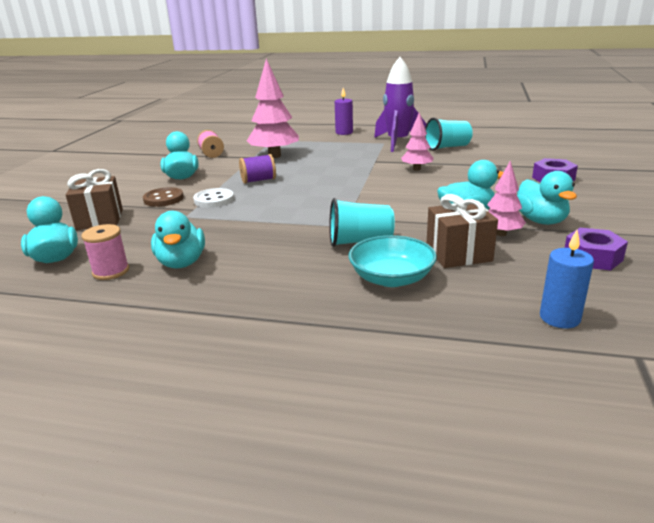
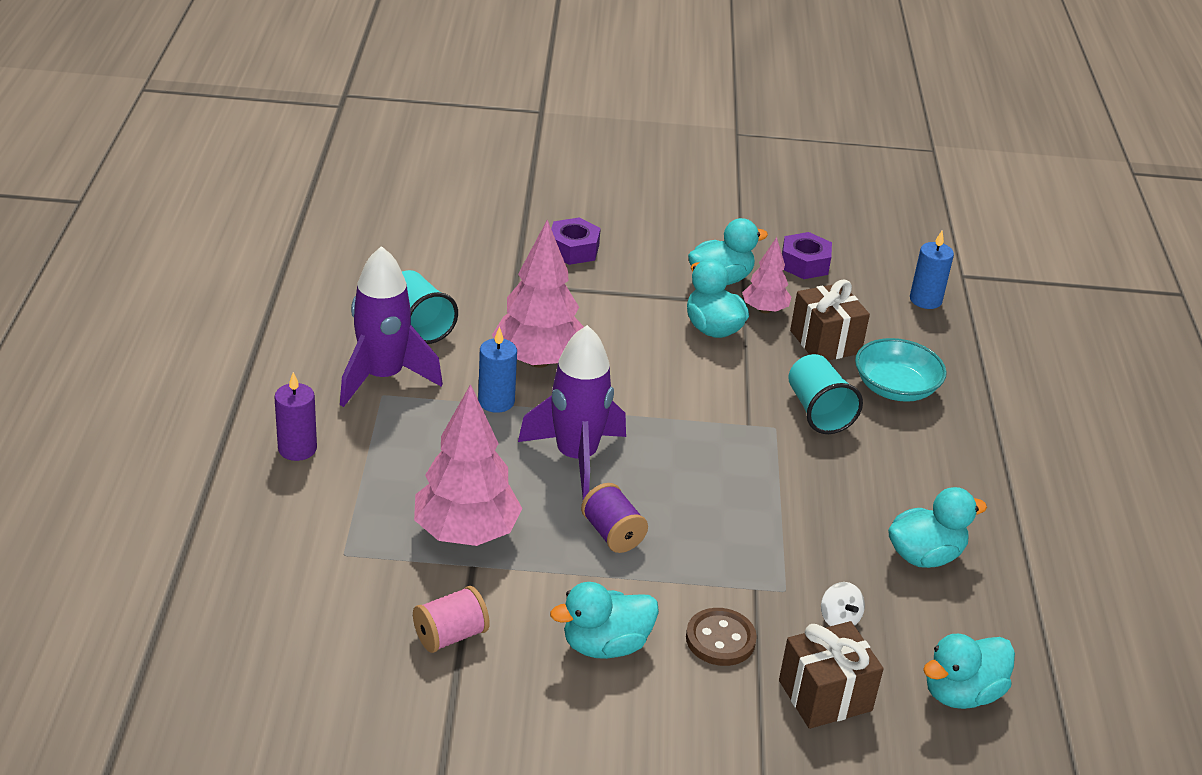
camera: 105 degrees left, 10 degrees up
(111, 271) = (971, 617): pink spool -> none
(150, 228) = (839, 619): none -> white spinning top
(214, 200) = (712, 572): white button -> none
(324, 175) = (576, 458): none -> purple rocket
(377, 161) = (496, 401): none -> blue candle
(417, 169) = (539, 360): pink tree -> pink tree, size x1.81

